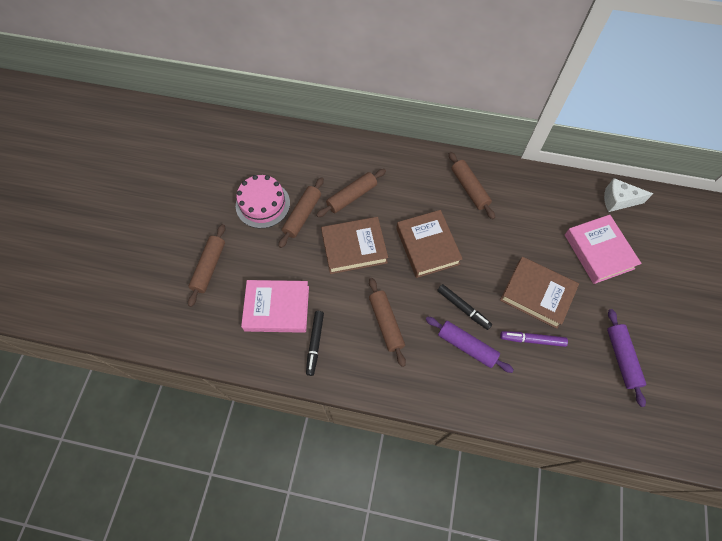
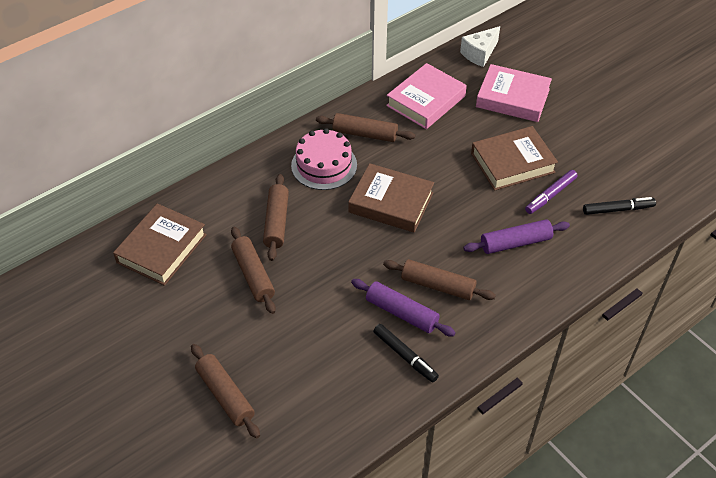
camera: 50 degrees left, 15 degrees down
(263, 204) = (202, 299): pink cake -> pink cake (324, 165)
(277, 308) = (335, 363): pink book -> pink book (426, 101)
(354, 248) = (334, 257): brown book -> brown book (162, 248)
(463, 308) = (477, 220): black marker -> black marker (618, 209)
(621, 358) = (617, 152): purple rolling pin -> purple rolling pin (401, 313)

